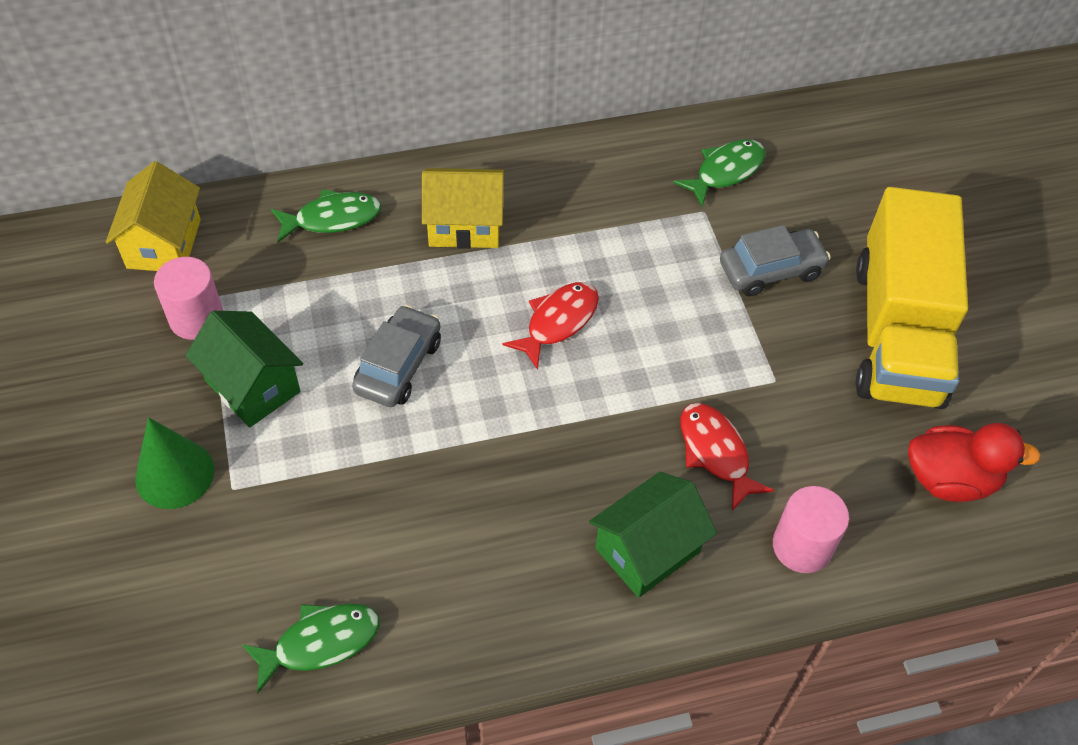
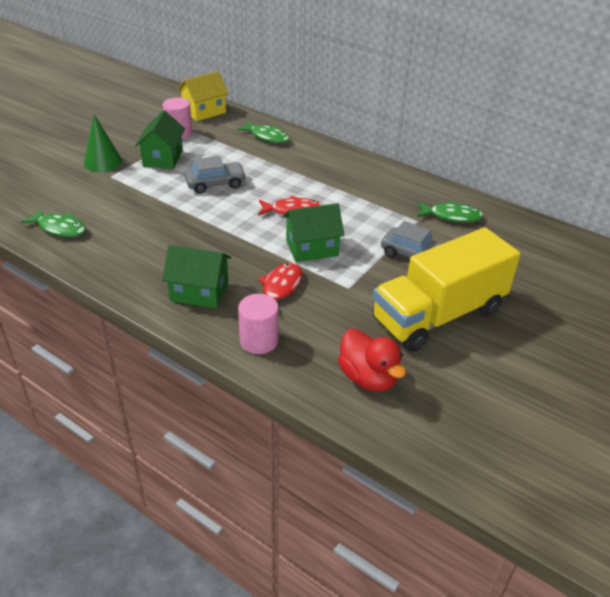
camera: 50 degrees right, 15 degrees down
(464, 225) = (310, 165): yellow house -> none
(662, 360) = (312, 248): none -> green house

